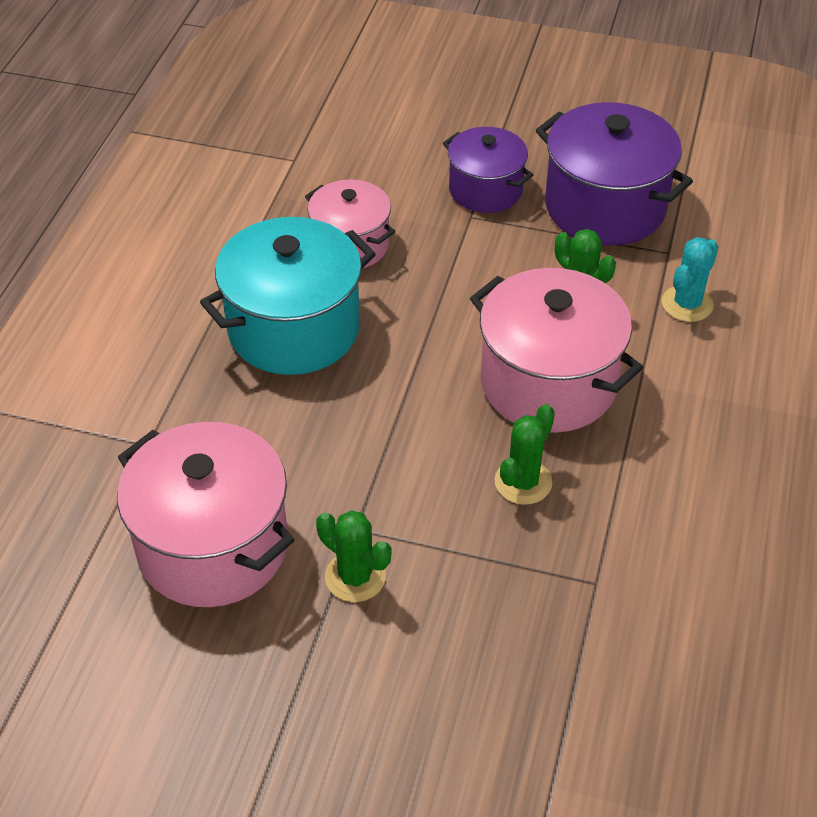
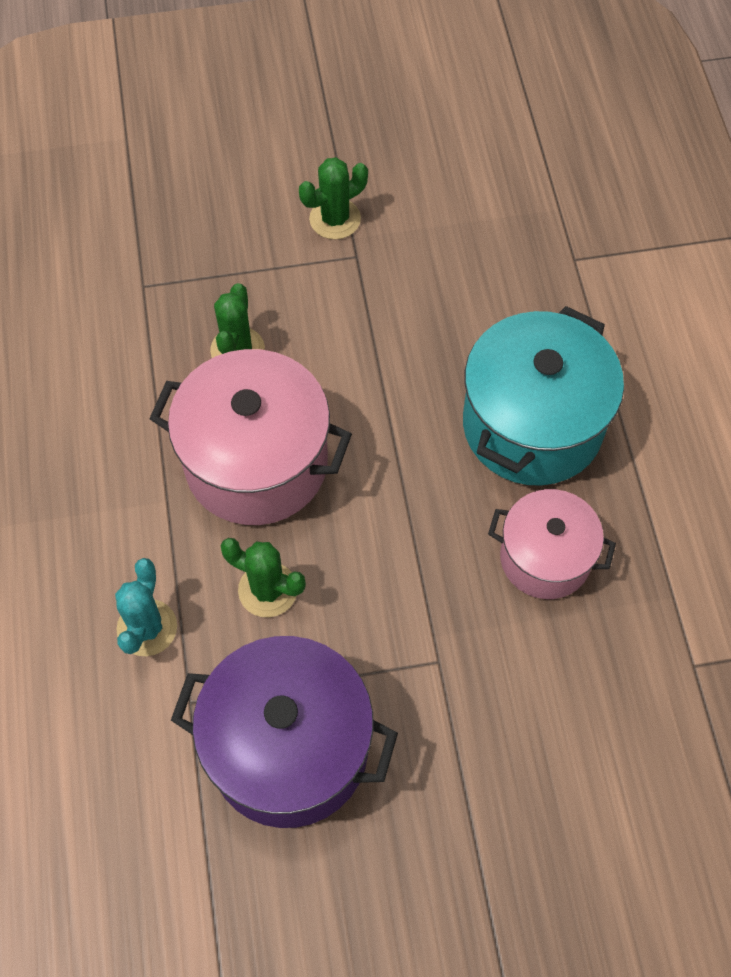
camera: 155 degrees right, 15 degrees up
(213, 546) = (458, 200): pink pot -> none
(355, 577) = (335, 219): green cactus -> green cactus turned 45 degrees counterclockwise
(485, 190) = (443, 715): purple pot -> none

